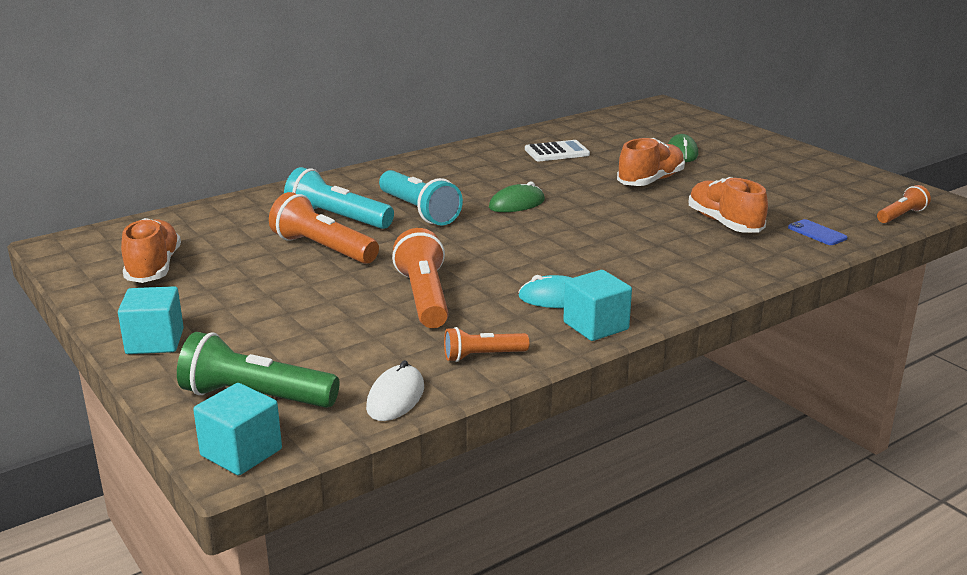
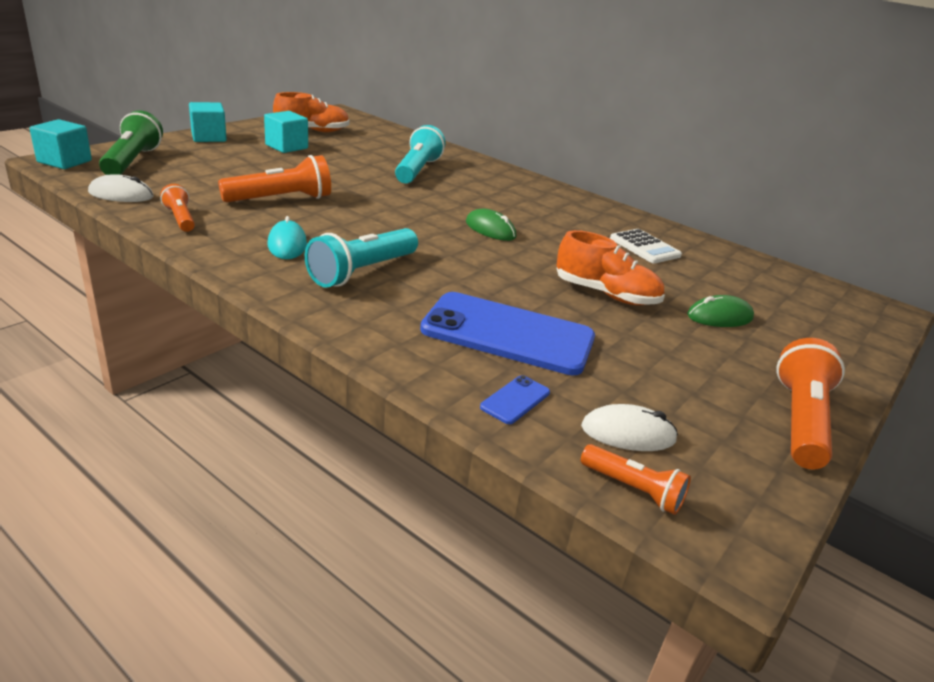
camera: 70 degrees right, 5 degrees up
(323, 249) = (359, 168): orange flashlight -> orange flashlight (800, 421)
(419, 211) = (448, 194): turquoise flashlight -> turquoise flashlight (362, 271)
(596, 326) = (233, 259): turquoise cube -> turquoise cube (286, 147)
(724, 223) = (508, 334): orange shoe -> blue phone
(844, 207) = (628, 433): none -> white mouse

